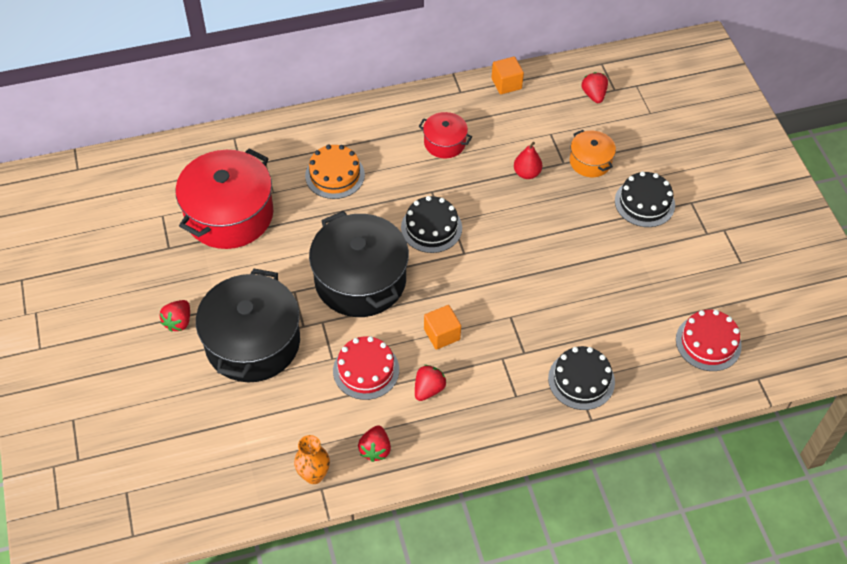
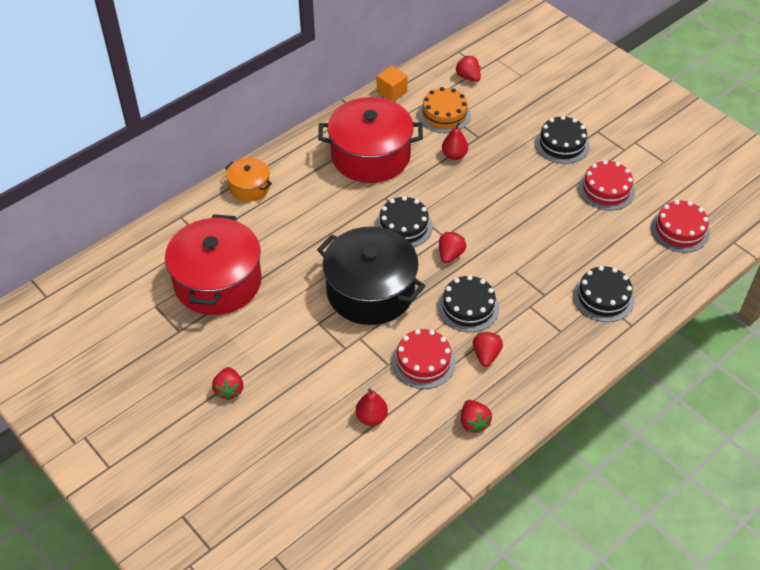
camera: 25 degrees left, 5 degrees down
(252, 342) = (309, 380): black pot -> none
(286, 403) = (371, 417): none -> red pear
(314, 475) = (435, 467): orange vase -> none
(335, 175) = (292, 215): orange cake -> orange cake (444, 114)
(442, 334) = (468, 307): orange cube -> black cake
(444, 143) = (370, 156): red pot -> red pot, size x2.02
(458, 274) = (450, 255): none -> red strawberry
(590, 161) = (499, 128): orange pot -> orange pot (249, 187)
(659, 269) = (606, 189): none -> red cake

